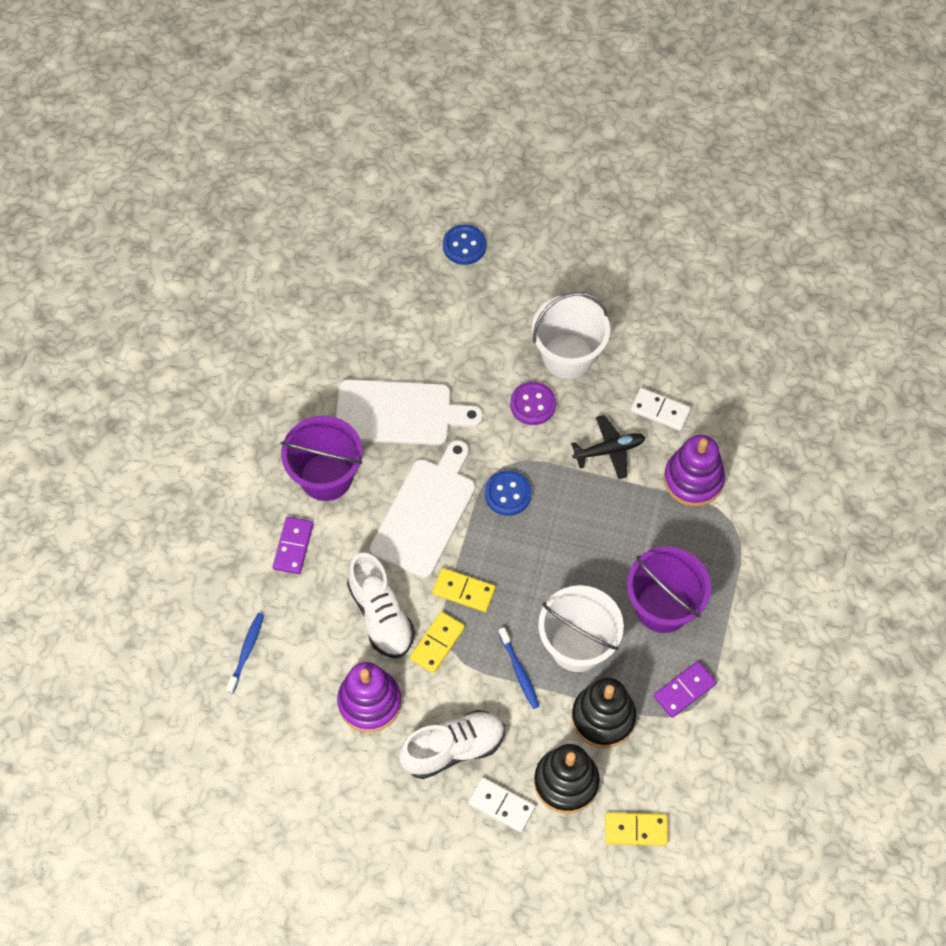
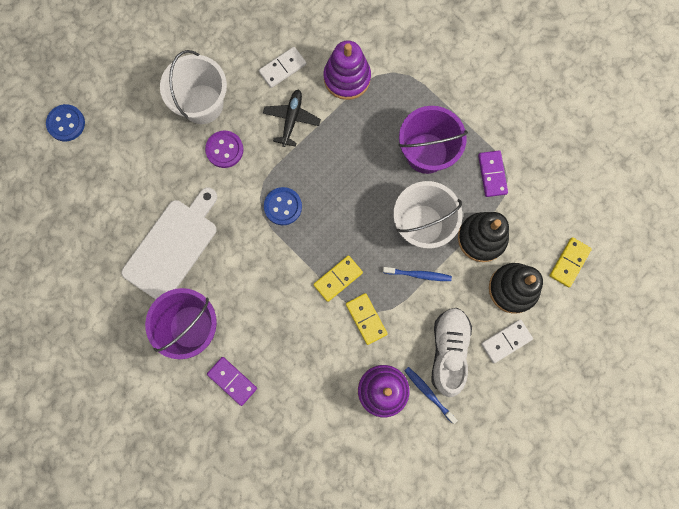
camera: 60 degrees left, 15 degrees up
(246, 651) = (294, 459): blue toothbrush -> blue toothbrush (428, 393)
(381, 615) = (322, 346): white shoe -> none
(425, 513) = (263, 271): white cutting board -> none

